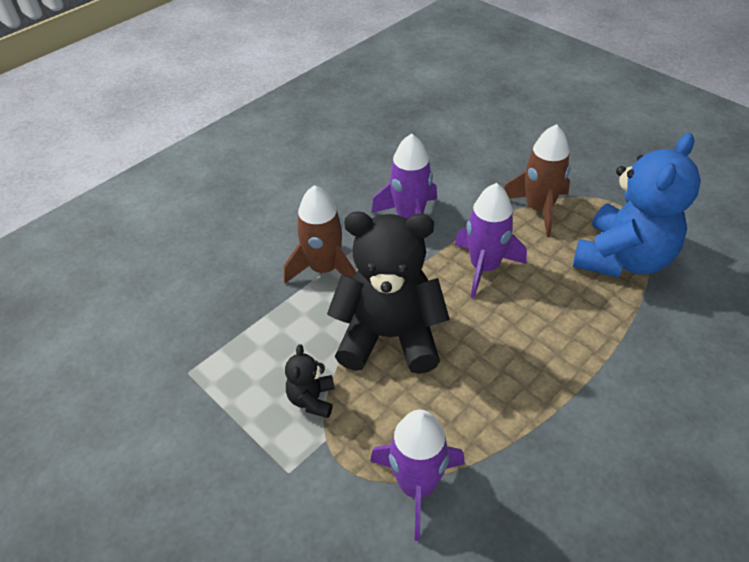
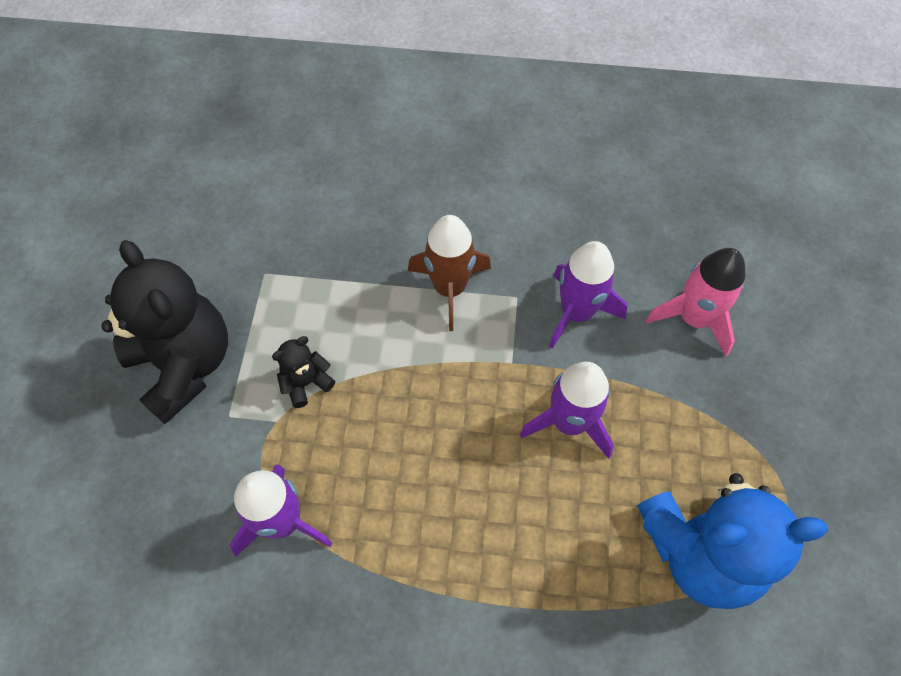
camera: 50 degrees right, 15 degrees up
(389, 336) = (417, 396): black teddy bear -> black teddy bear (184, 364)
(467, 170) = (694, 318): none -> pink rocket
(538, 209) = (700, 423): brown rocket -> none

